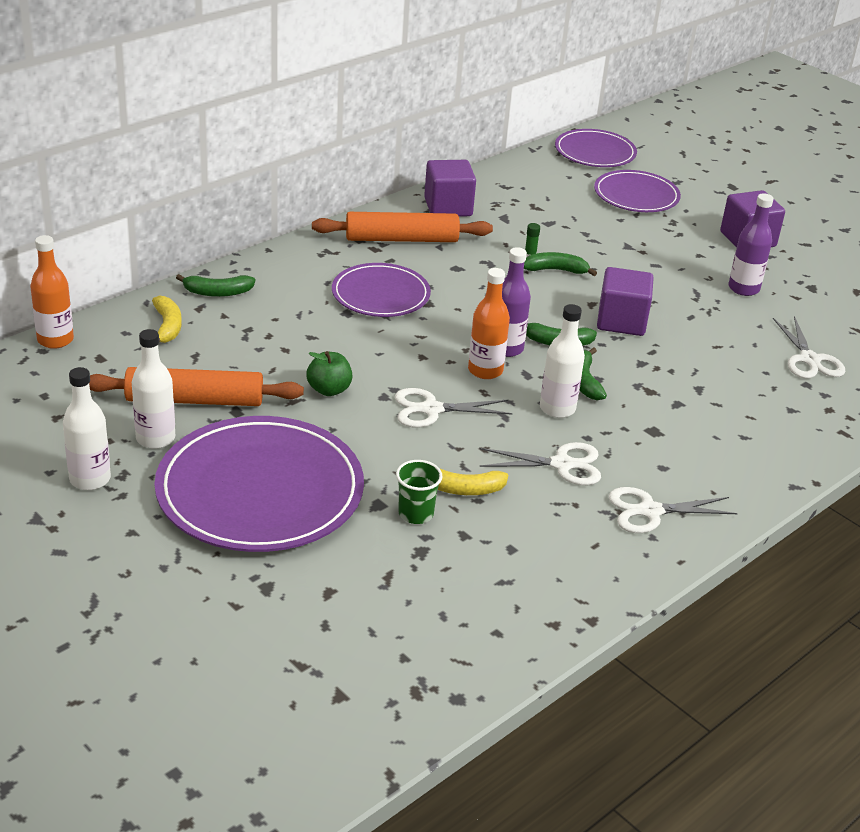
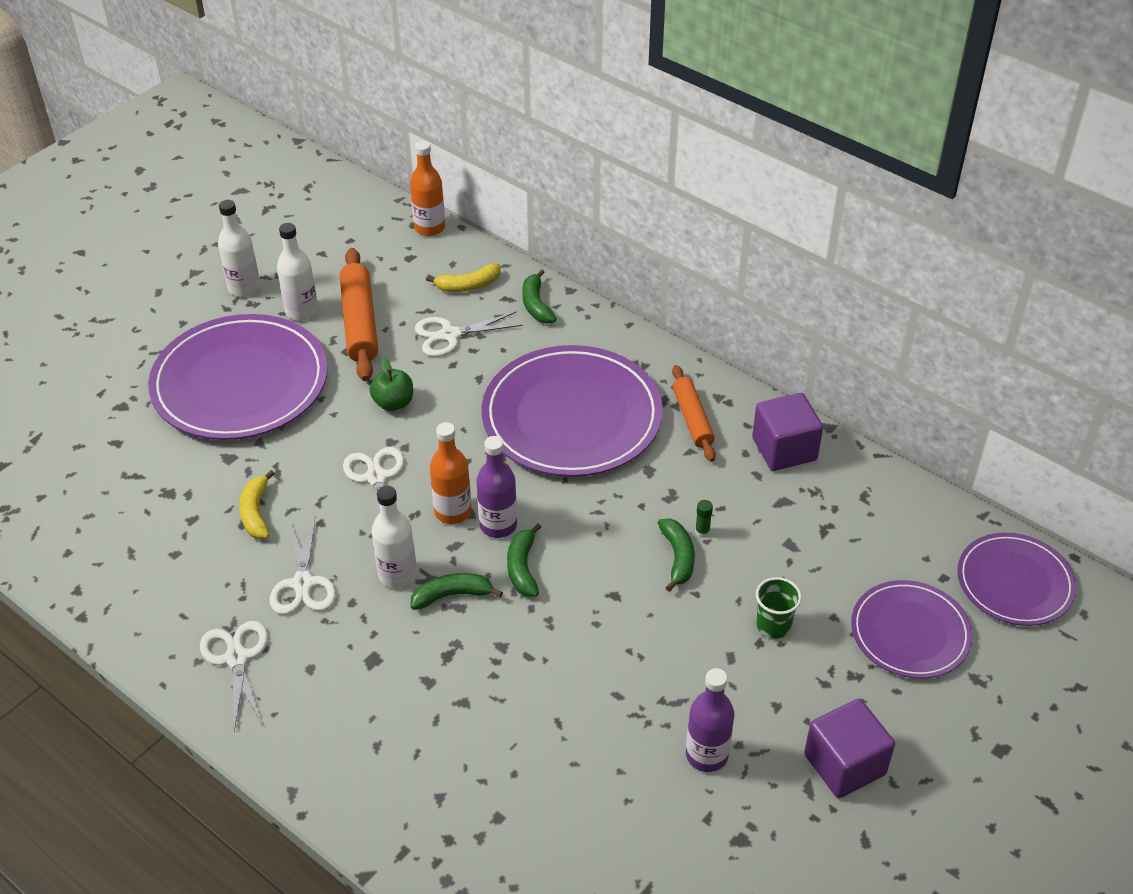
camera: 85 degrees right, 10 degrees up
(380, 294) = (572, 416): purple plate -> purple plate, size x1.72
(401, 239) = (692, 419): orange rolling pin -> orange rolling pin, size x0.65
(416, 514) = (218, 484): green cup -> green cup (773, 626)
(621, 321) = (584, 625): purple cube -> none
(809, 360) = (554, 824): white scissors -> white scissors (450, 335)

